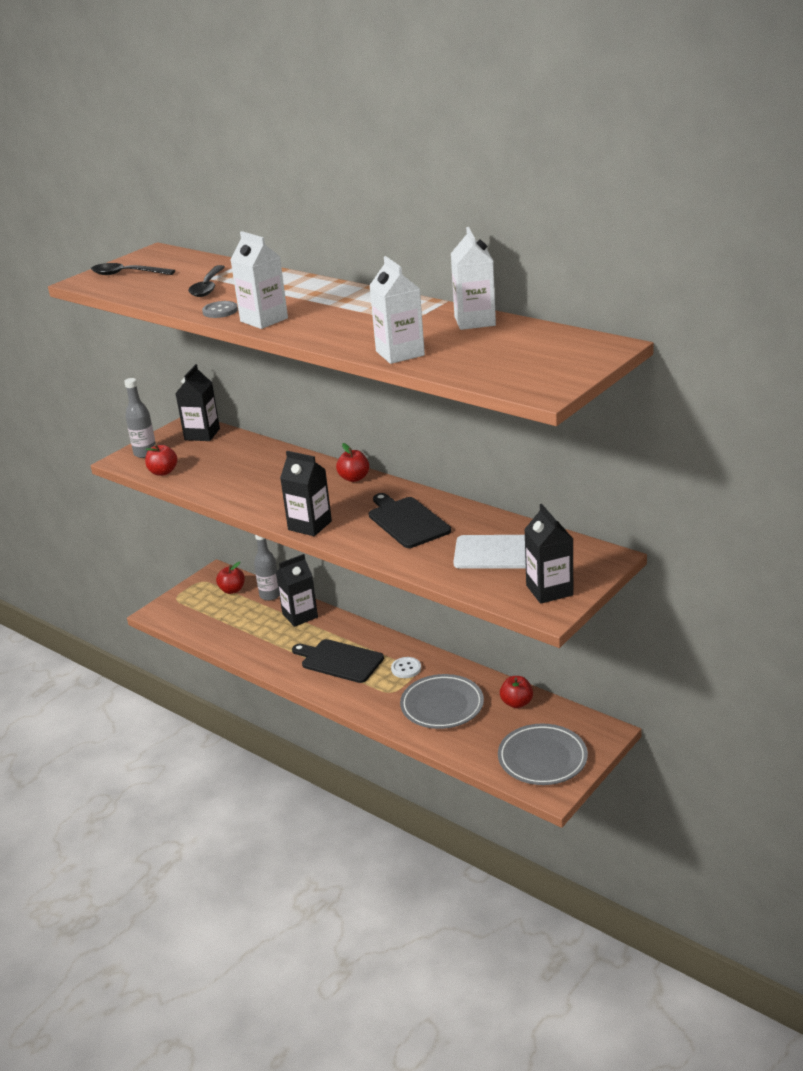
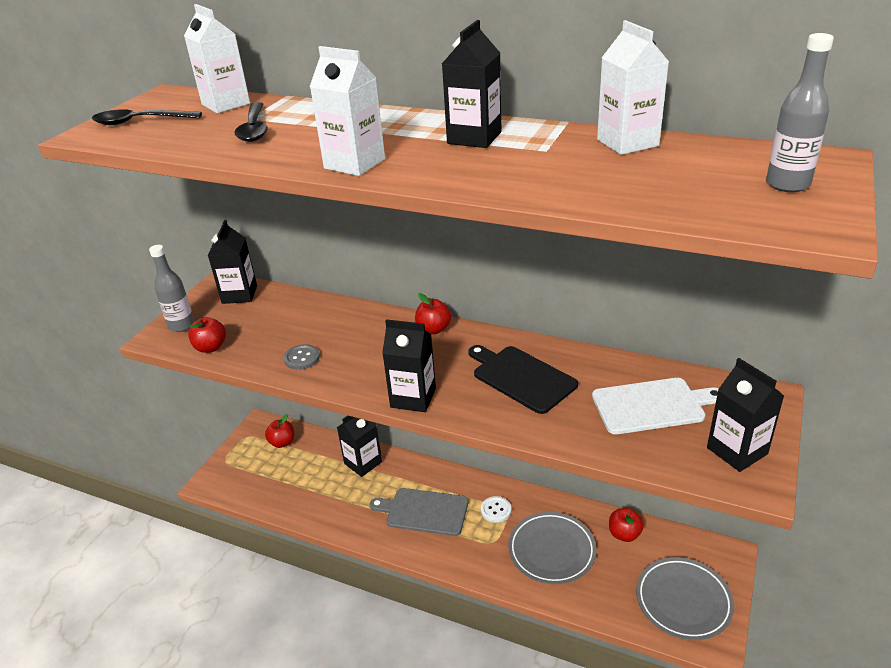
camera: 15 degrees left, 5 degrees up
(220, 311) = (288, 157): grey button -> grey button (302, 358)
(270, 595) = (324, 443): grey bottle -> grey bottle (787, 184)
(339, 660) = (423, 511): black cutting board -> grey cutting board
(365, 308) = (474, 138): none -> black carton
(400, 353) = (573, 193): white carton -> white carton (226, 104)

